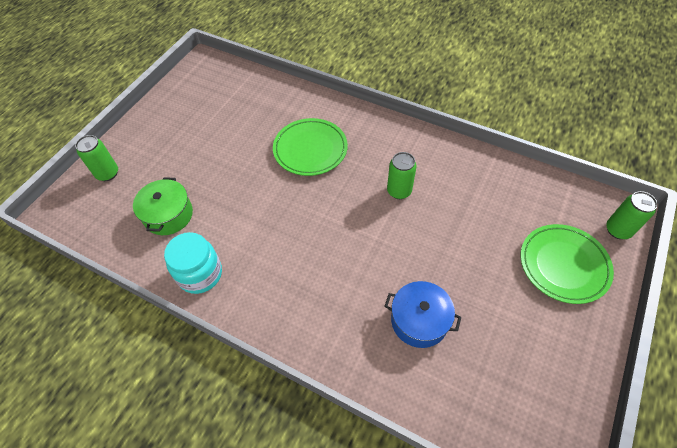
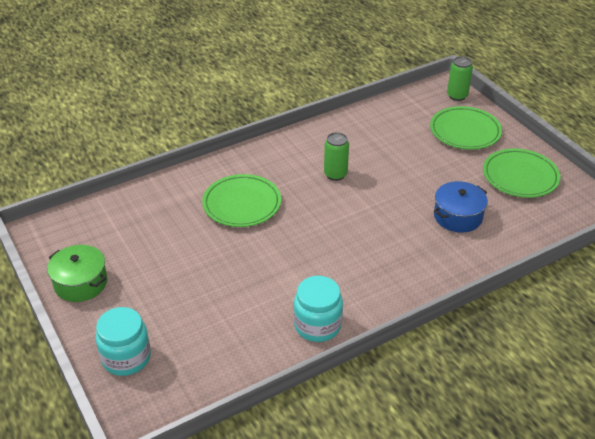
camera: 60 degrees left, 15 degrees down
(107, 173) = (126, 358): green can -> turquoise jar
(168, 215) = (229, 326): green pot -> green pot (81, 283)
(536, 354) = (520, 176): none -> green plate

